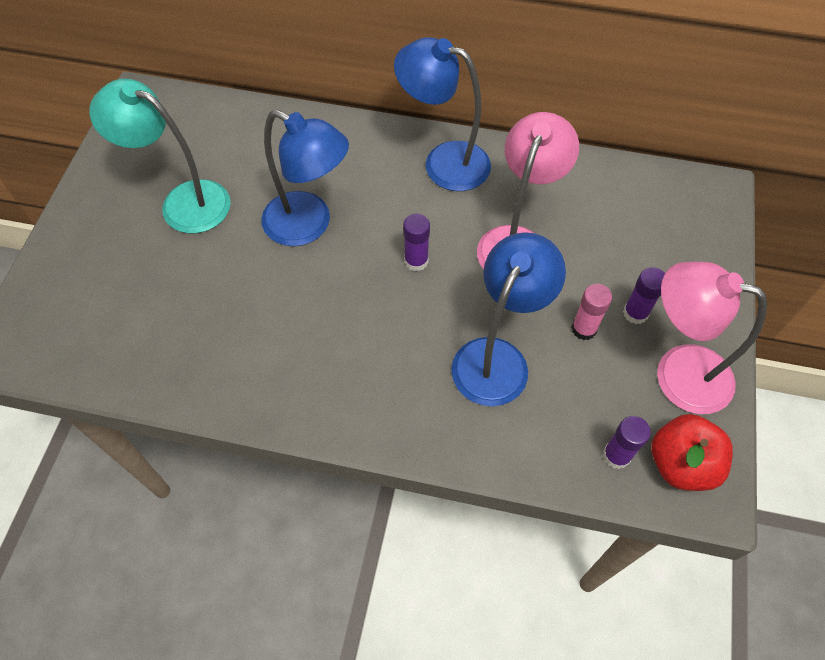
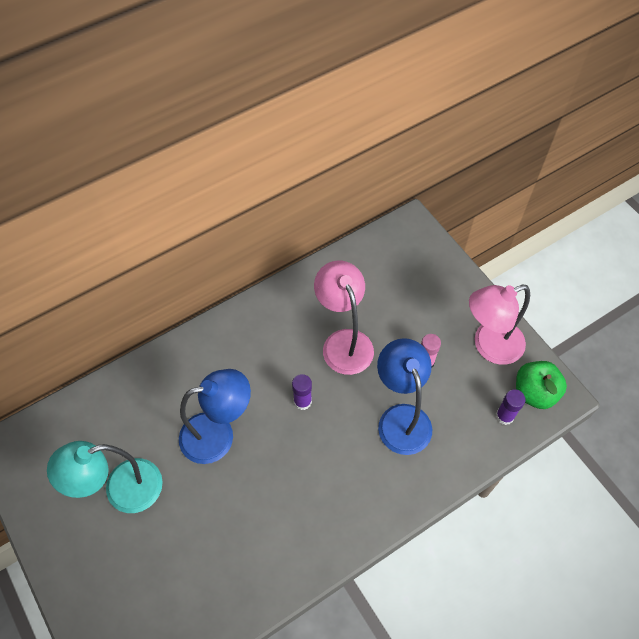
camera: 45 degrees left, 0 degrees up
(443, 162) = (253, 327): blue lamp -> none
(635, 313) = (440, 331): purple glue stick -> none
(681, 464) = (534, 392): red apple -> green apple

